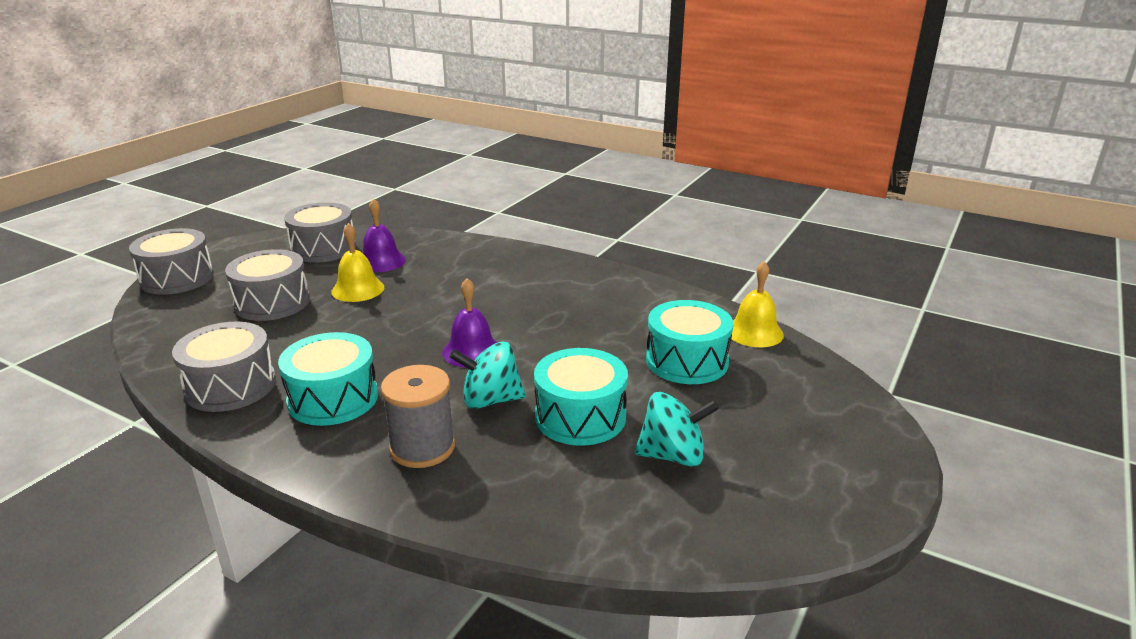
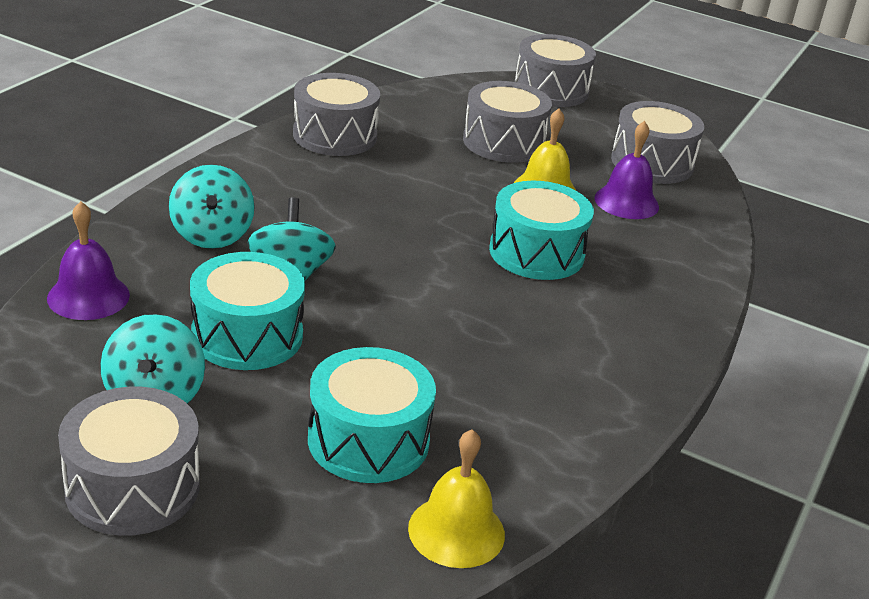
camera: 85 degrees right, 5 degrees up
(333, 398) = (306, 186): turquoise drum -> turquoise drum (536, 253)
(422, 447) = (212, 235): grey spool -> turquoise spinning top
(472, 351) = (397, 265): purple bell -> purple bell (88, 296)
(776, 454) = (133, 487): none -> grey drum

